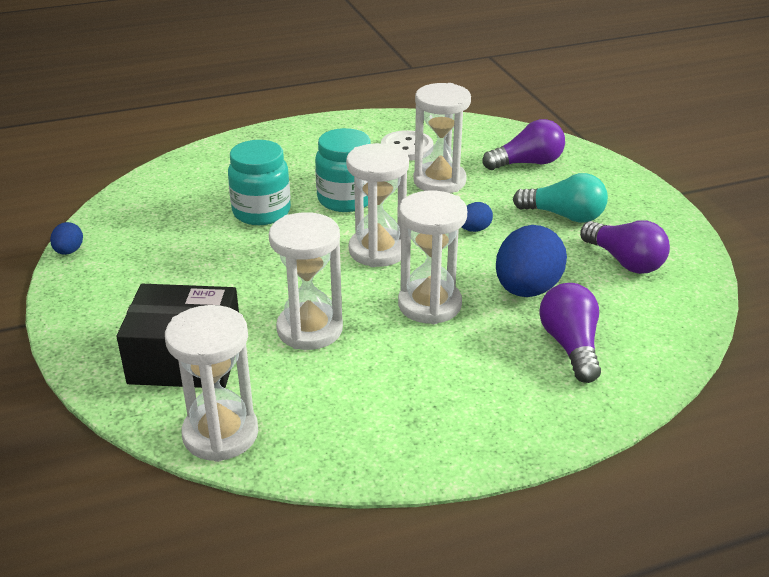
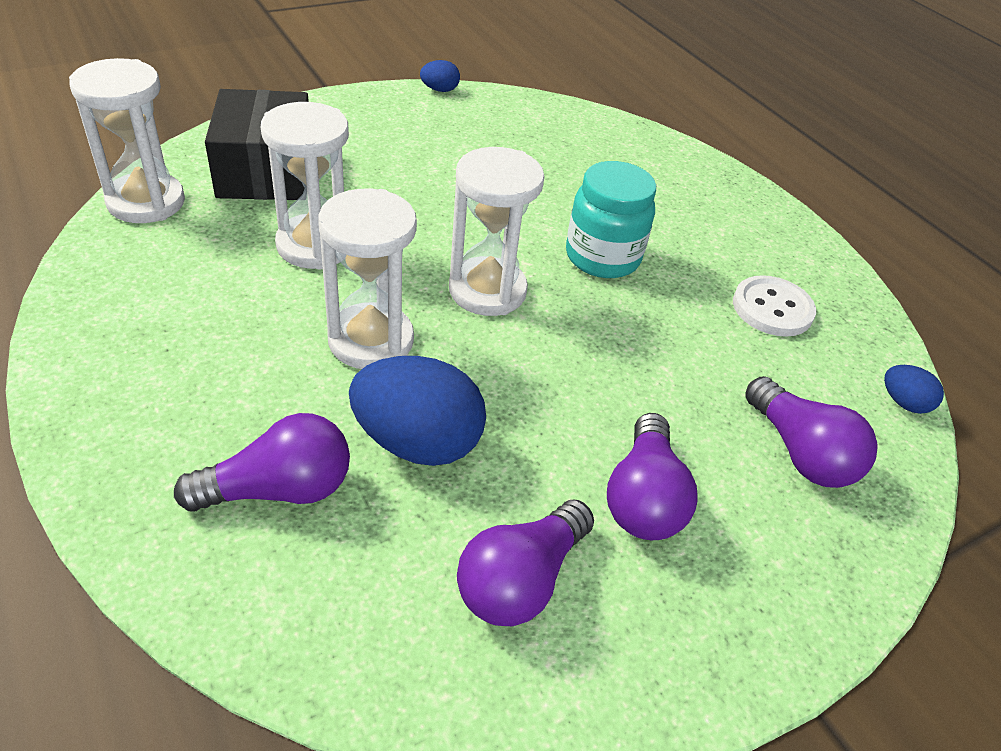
camera: 75 degrees right, 10 degrees up
(261, 212) = (548, 194): turquoise jar -> none
(439, 181) = (690, 345): white hourglass -> none
(474, 229) = (566, 384): blue egg -> blue egg (903, 403)
(564, 216) = (643, 498): turquoise light bulb -> purple light bulb

